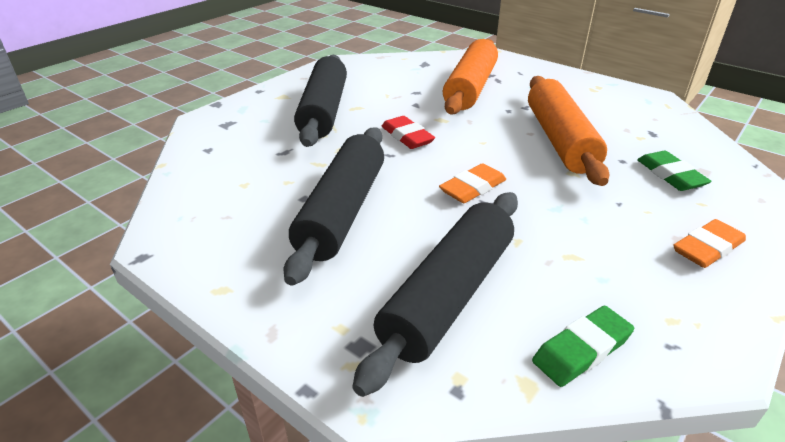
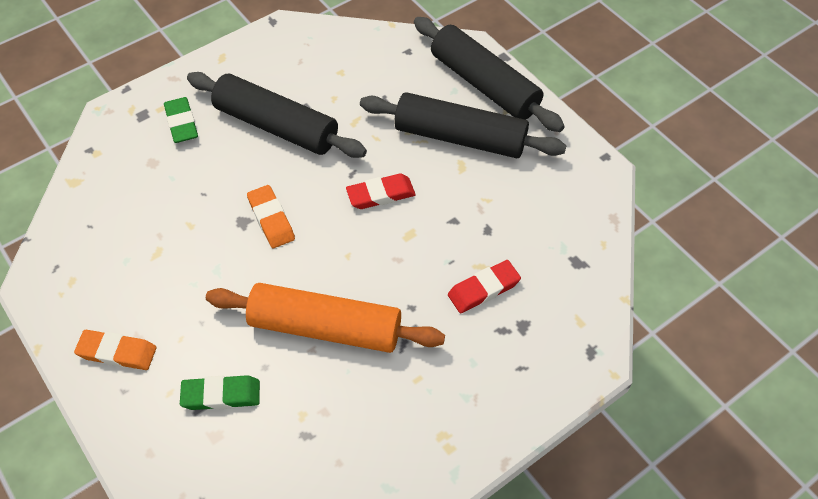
camera: 105 degrees right, 20 degrees up
(449, 295) = (157, 166): black rolling pin -> black rolling pin (484, 85)
(471, 88) = (483, 289): orange rolling pin -> red eraser
(582, 350) = (79, 218): green eraser -> green eraser (181, 123)
(707, 248) = (117, 352): orange eraser -> orange eraser turned 60 degrees counterclockwise

